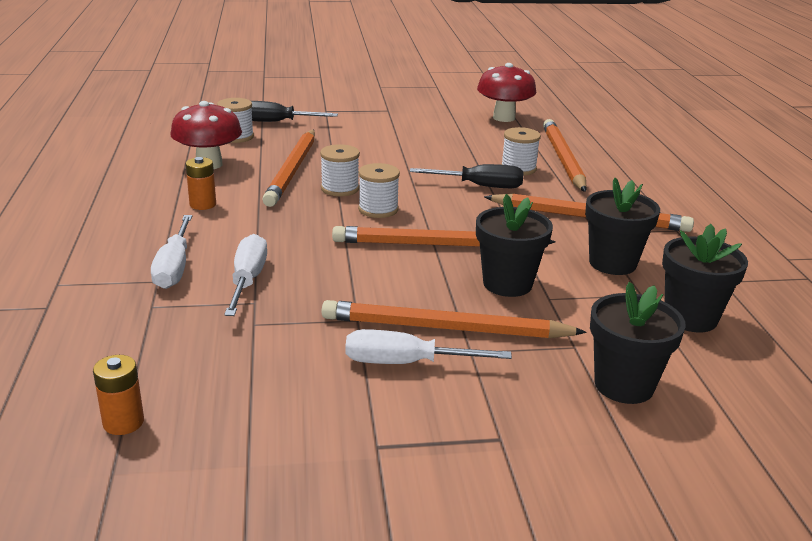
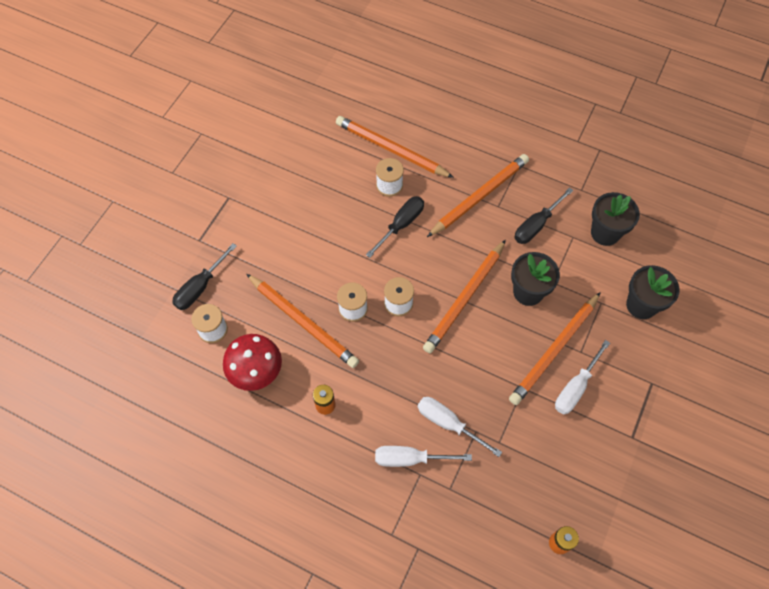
camera: 55 degrees left, 35 degrees up
(174, 268) = (409, 459): white screwdriver -> white screwdriver turned 150 degrees clockwise
(504, 118) = (298, 133): red mushroom -> none
(612, 263) = (536, 225): black flower pot -> black screwdriver

